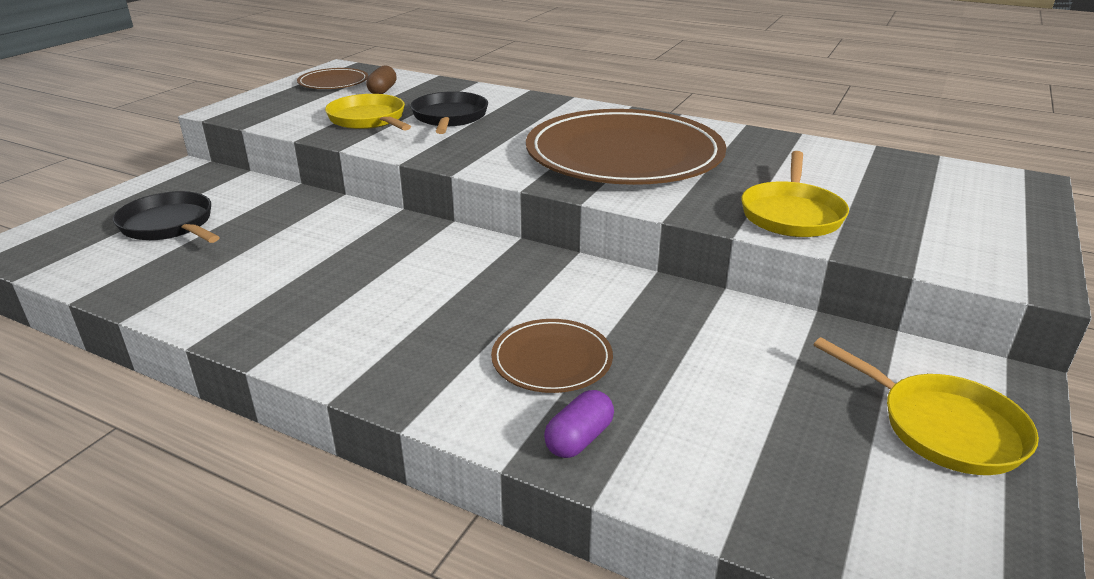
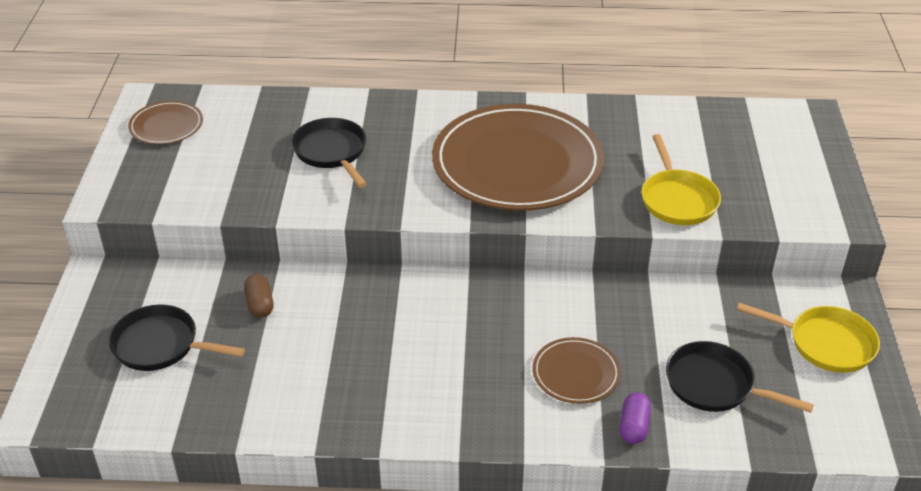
camera: 25 degrees left, 10 degrees up
(369, 120) = (261, 175): yellow pan -> none
(382, 91) = (230, 127): brown capsule -> brown capsule (260, 304)
(734, 427) = (715, 385): none -> black pan

